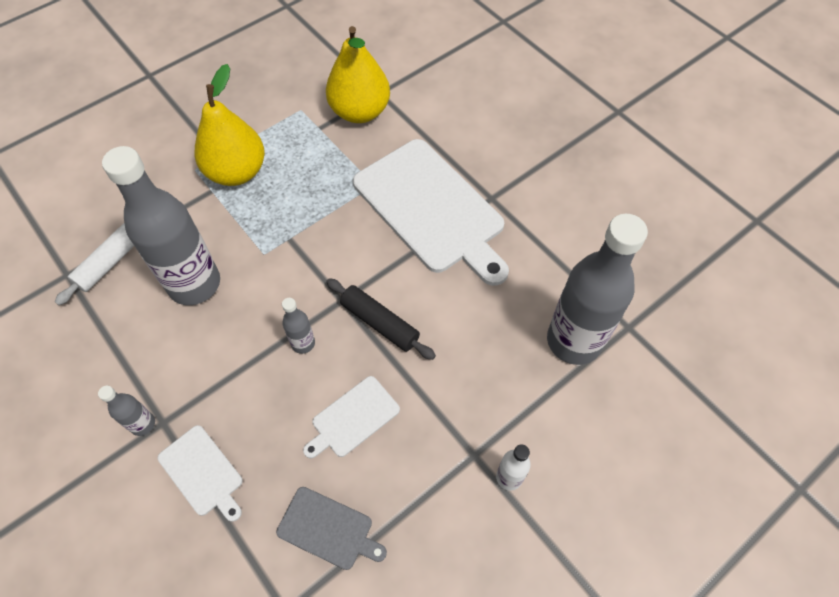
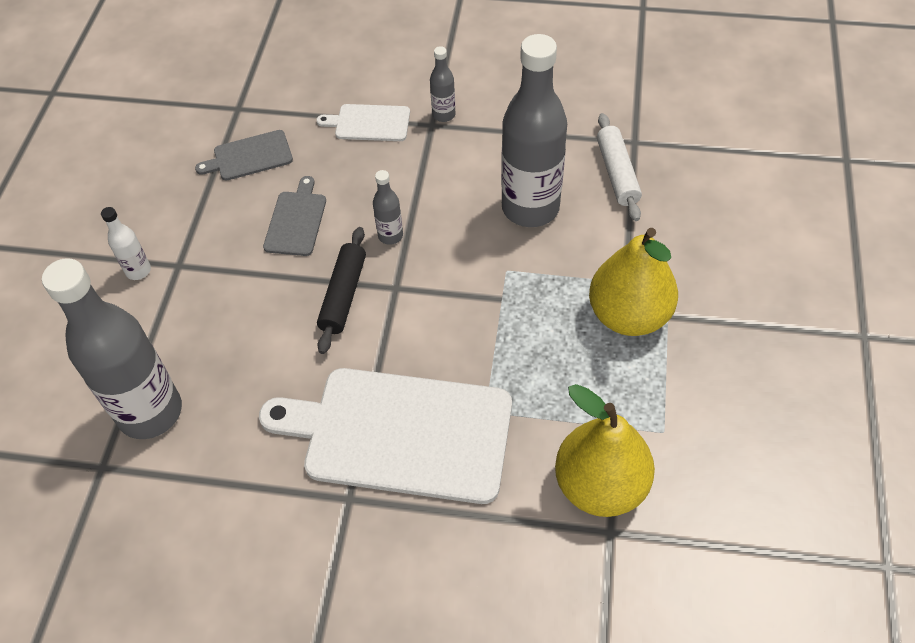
camera: 140 degrees right, 5 degrees down
(353, 418) = (296, 220): white cutting board -> grey cutting board
(379, 323) = (343, 295): black rolling pin -> black rolling pin turned 75 degrees counterclockwise

